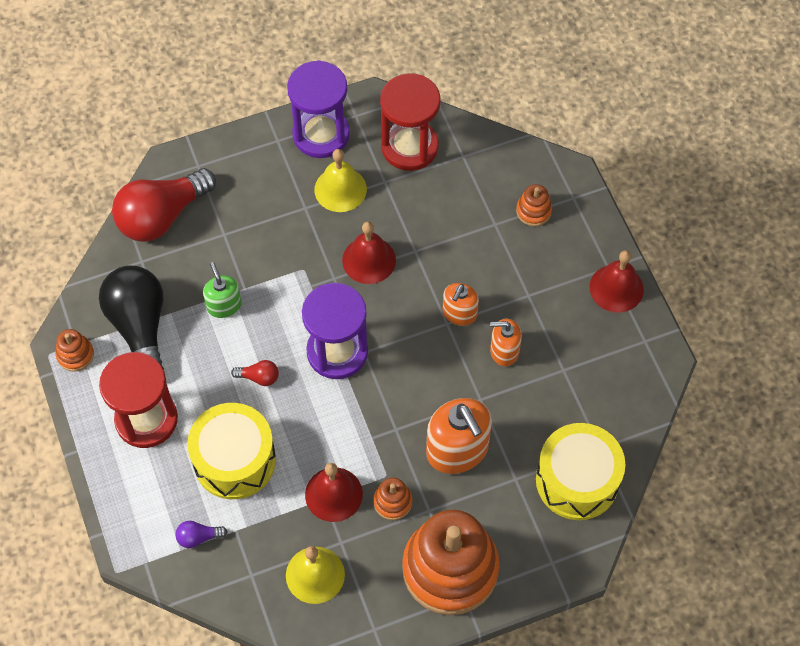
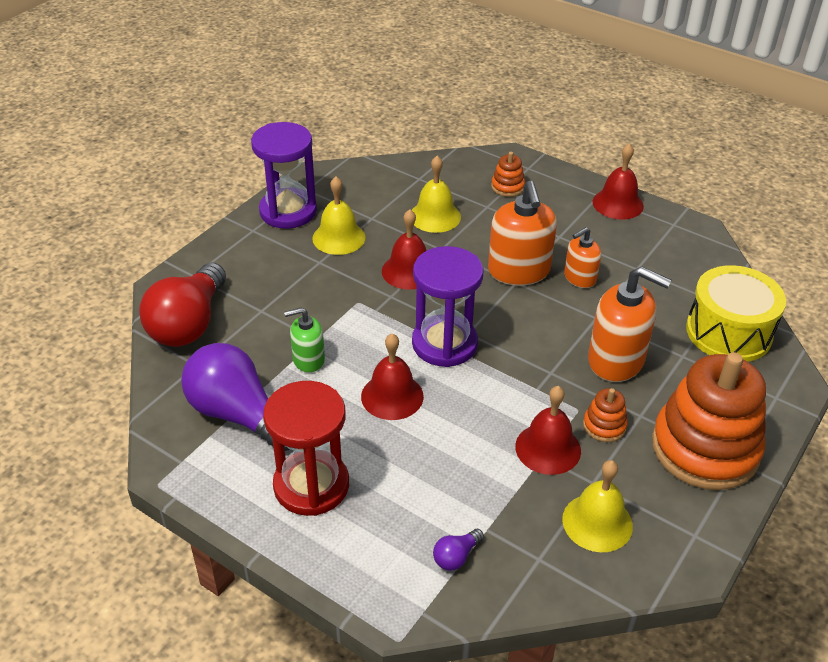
camera: 35 degrees left, 20 degrees down
(75, 355) = (188, 470): orange stacking toy -> none
(140, 326) = (238, 414): black light bulb -> purple light bulb
(224, 305) = (308, 360): green soap dispenser -> green soap dispenser turned 45 degrees counterclockwise
(234, 460) = (430, 472): yellow drum -> none
(259, 377) = (392, 396): red light bulb -> red bell
(409, 147) = (370, 189): red hourglass -> none
(440, 210) = (435, 216): none -> yellow bell
(459, 313) = (519, 271): orange soap dispenser -> orange soap dispenser, size x1.75

